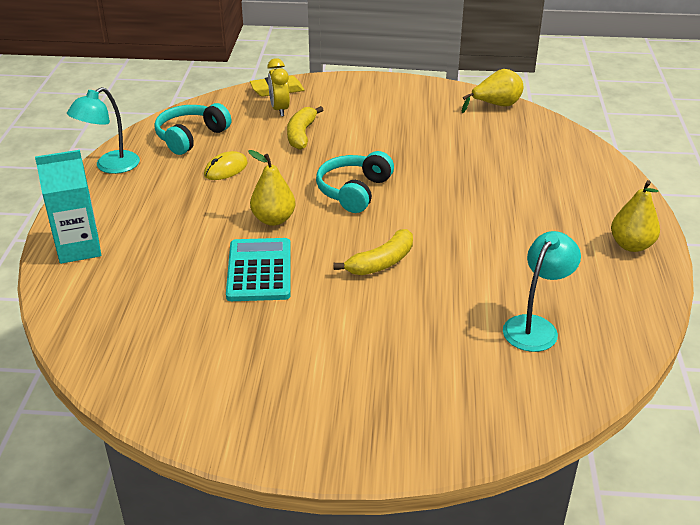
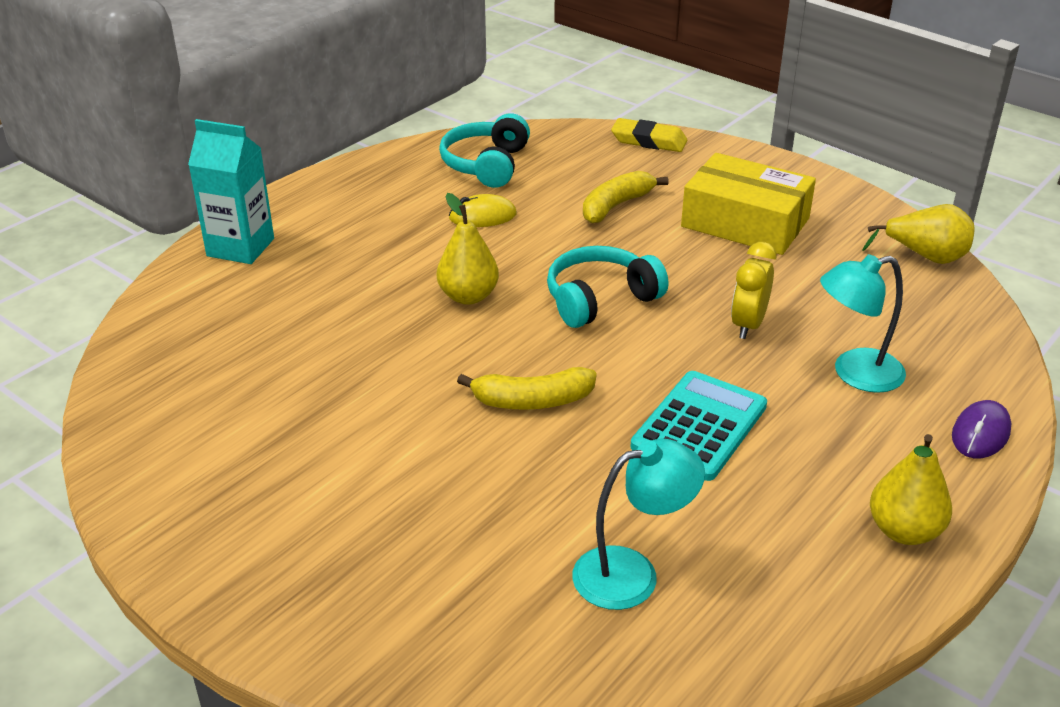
camera: 35 degrees right, 0 degrees up
(110, 166) = (367, 169): turquoise lamp -> turquoise lamp (855, 373)
(191, 137) = (486, 165): turquoise headphones -> turquoise headphones turned 60 degrees counterclockwise
(259, 270) = (386, 349): turquoise calculator -> turquoise calculator (699, 426)
(279, 110) = (624, 166): yellow clock -> yellow clock (748, 325)
(385, 119) = (745, 222): none -> yellow box
(613, 184) = (980, 433): none -> purple mouse

